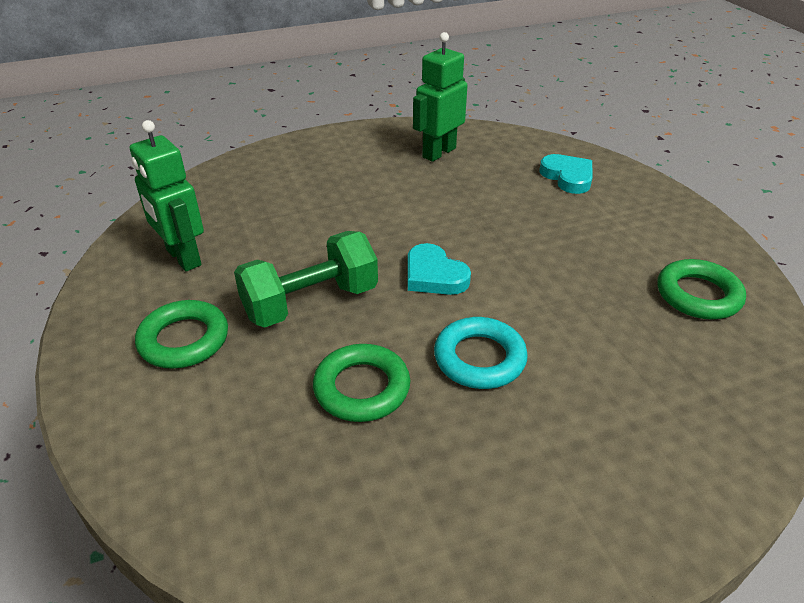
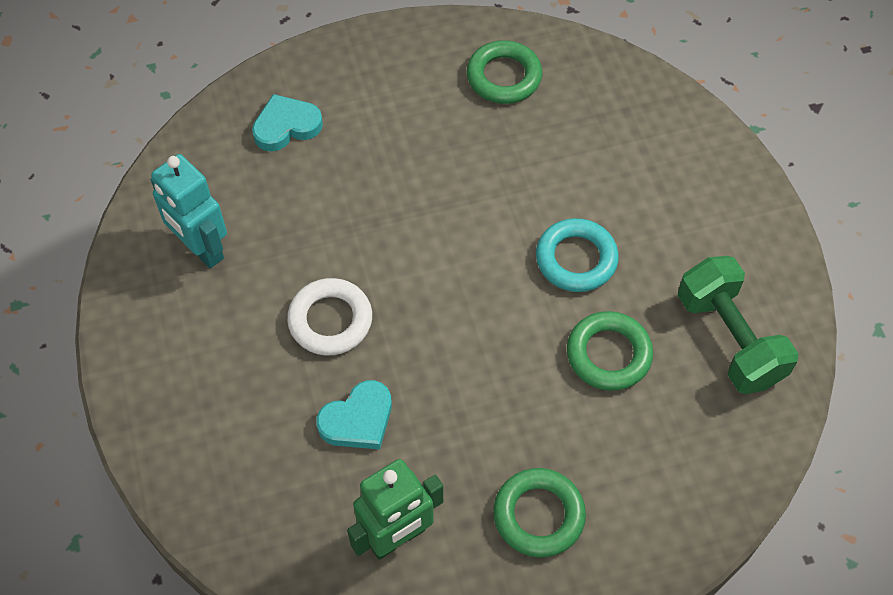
camera: 85 degrees left, 20 degrees up
(310, 302) = (489, 397): green dumbbell -> green dumbbell (729, 339)
(384, 211) = (330, 320): none -> white ring
(434, 275) = (455, 281): turquoise heart -> turquoise heart (358, 420)
(438, 152) = (201, 249): green robot -> turquoise robot

